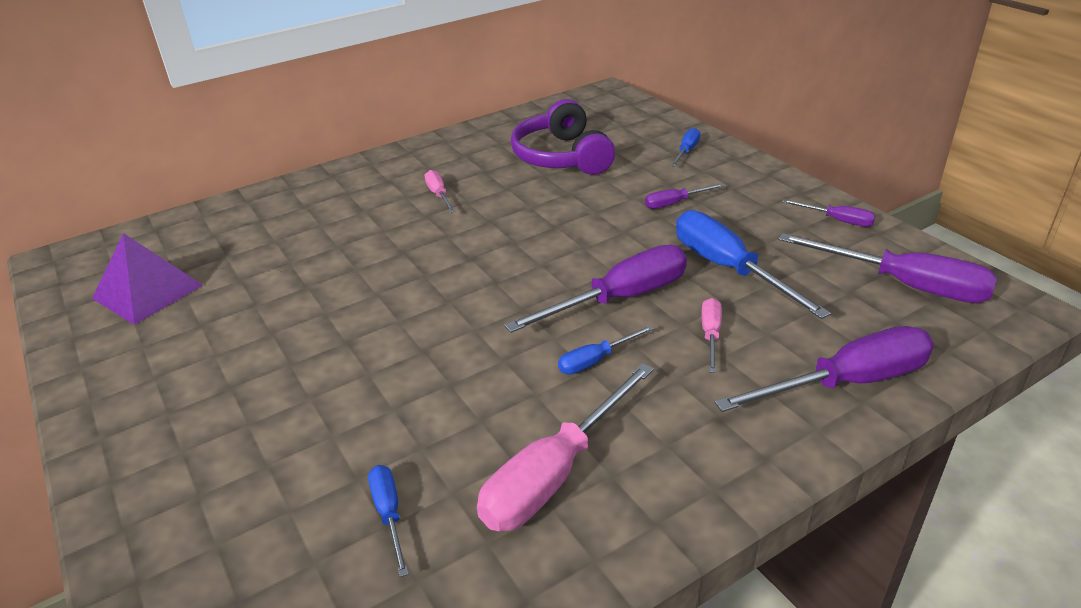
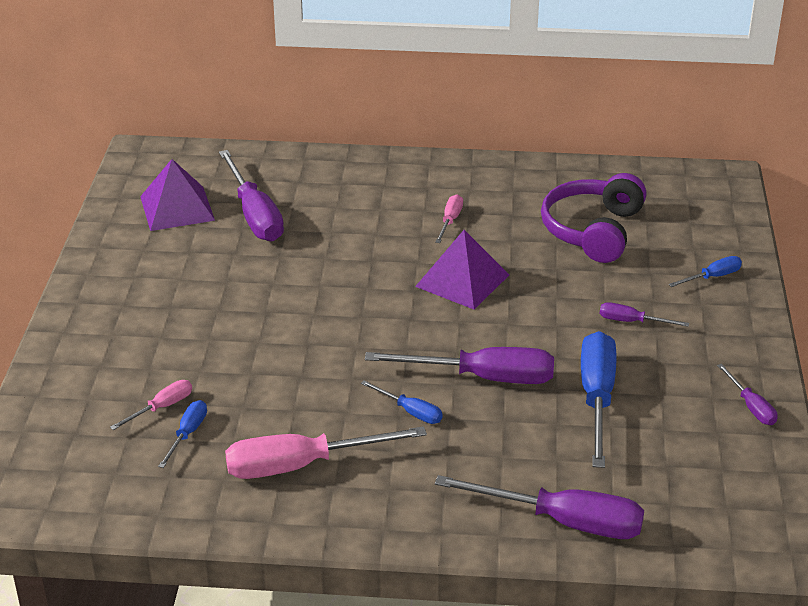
camera: 35 degrees right, 0 degrees up
(504, 233) = (462, 280): none -> purple pyramid
(595, 360) = (410, 412): blue screwdriver -> blue screwdriver turned 150 degrees counterclockwise
(711, 335) = (513, 438): pink screwdriver -> pink screwdriver (162, 407)
(904, 285) = (721, 485): purple screwdriver -> purple screwdriver (254, 215)

